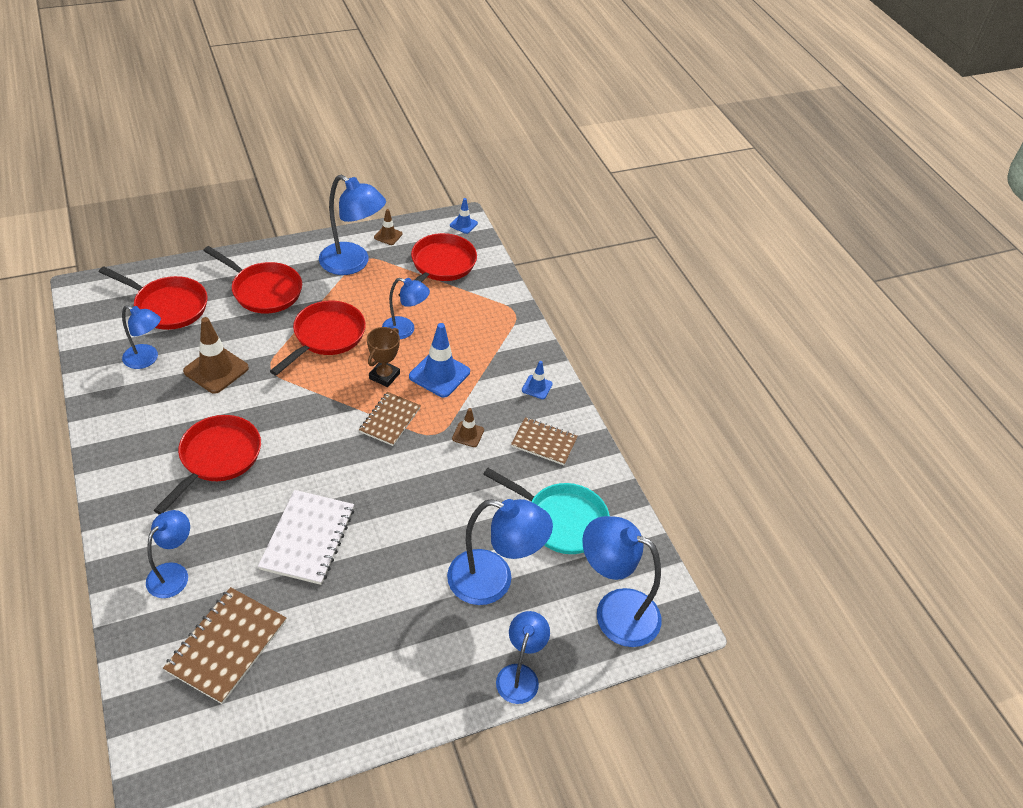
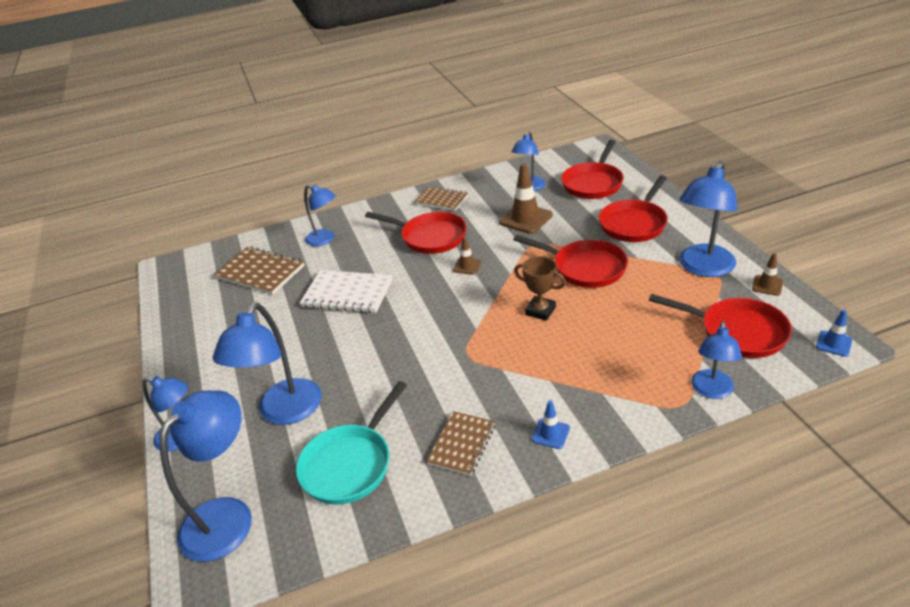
camera: 100 degrees right, 10 degrees down
(390, 420) = (482, 322): brown notebook -> brown notebook (441, 200)
(405, 330) = (613, 317): blue lamp -> blue lamp (711, 391)
(439, 374) = (552, 349): blue traffic cone -> none
(468, 434) = (468, 379): brown traffic cone -> brown traffic cone (467, 266)

